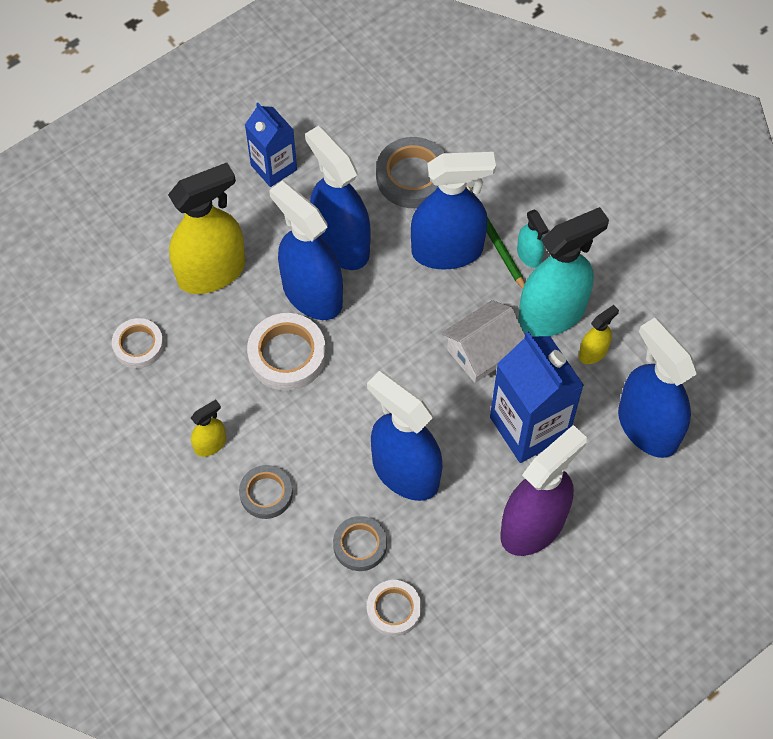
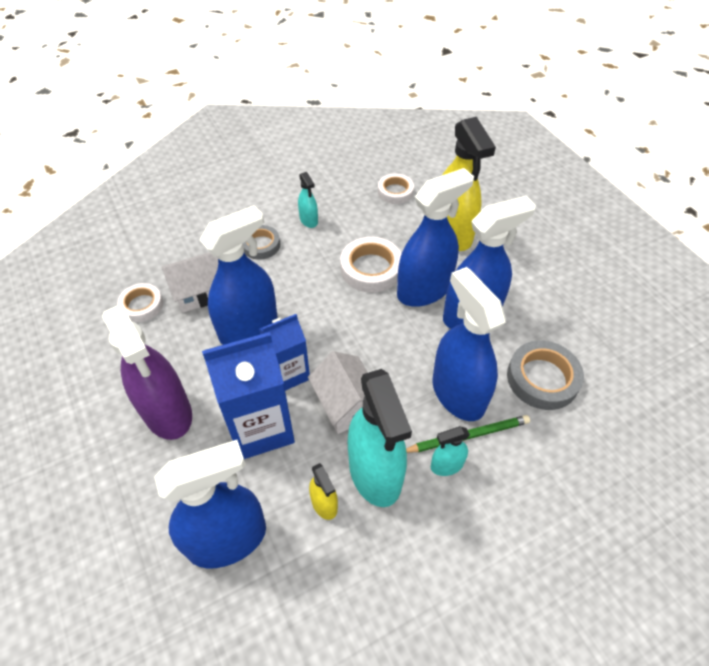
camera: 100 degrees right, 10 degrees down
(210, 444) = (309, 220): yellow spray bottle -> turquoise spray bottle
(274, 167) = (550, 280): blue carton -> blue carton (289, 373)
(360, 545) = (200, 292): grey tape -> white house
(447, 250) = (458, 393): blue spray bottle -> blue spray bottle turned 150 degrees clockwise

